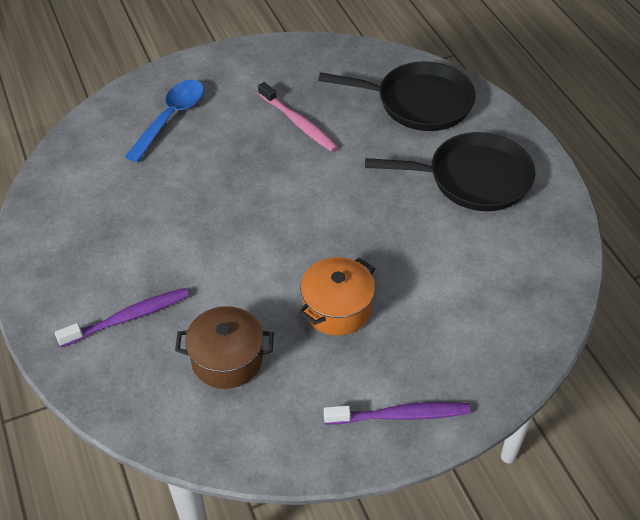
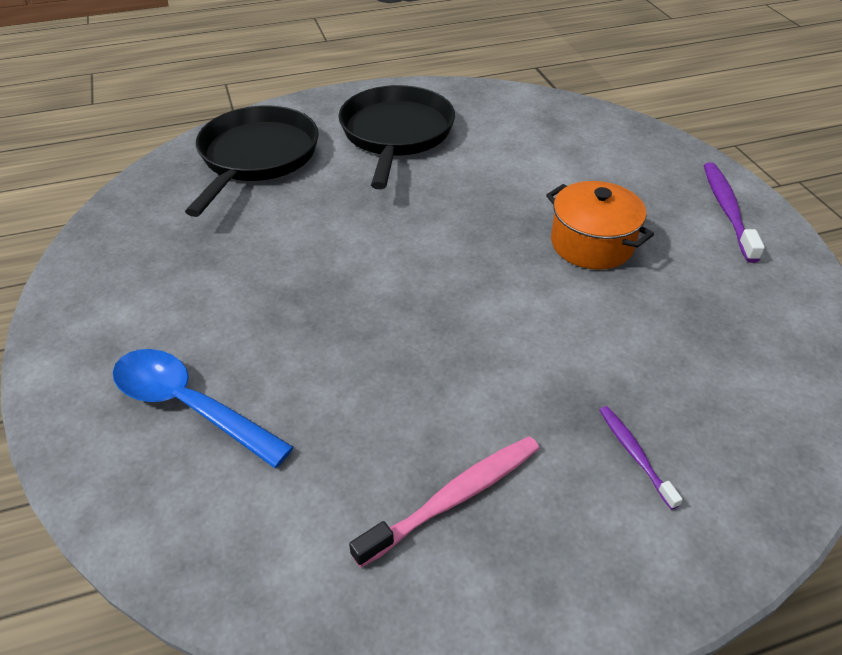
camera: 85 degrees left, 5 degrees down
(128, 318) = (634, 454): purple toothbrush -> purple toothbrush, size x0.59
(227, 359) = (687, 342): brown pot -> none
(298, 123) = (257, 258): pink toothbrush -> pink toothbrush (454, 498)

